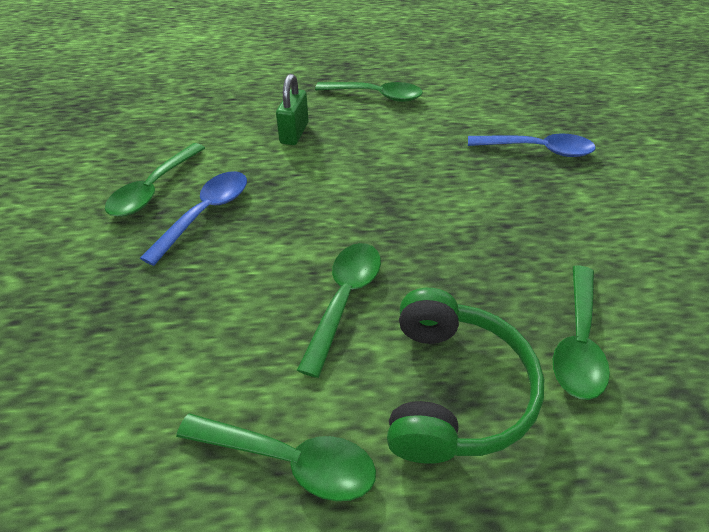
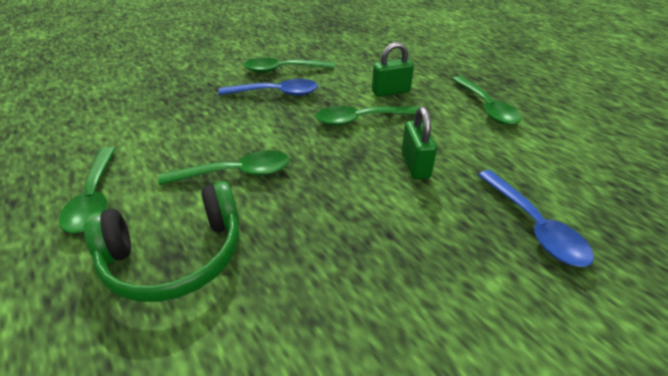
camera: 60 degrees right, 5 degrees down
(426, 171) = (415, 165): none -> green padlock
(577, 342) = (266, 327): green spoon -> green spoon (361, 119)

